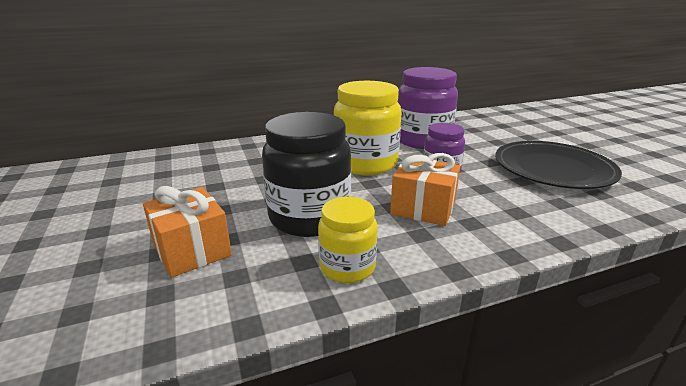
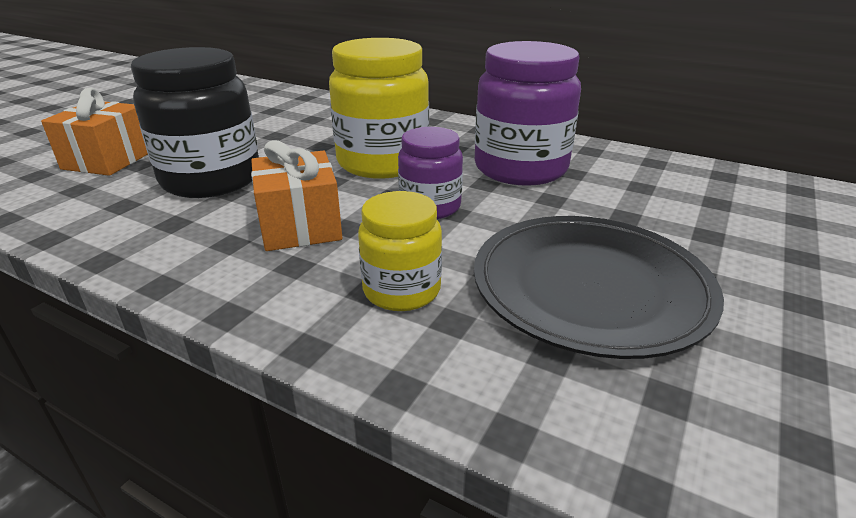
camera: 50 degrees right, 5 degrees up
(347, 267) = (124, 227): yellow jar -> yellow jar (401, 290)

